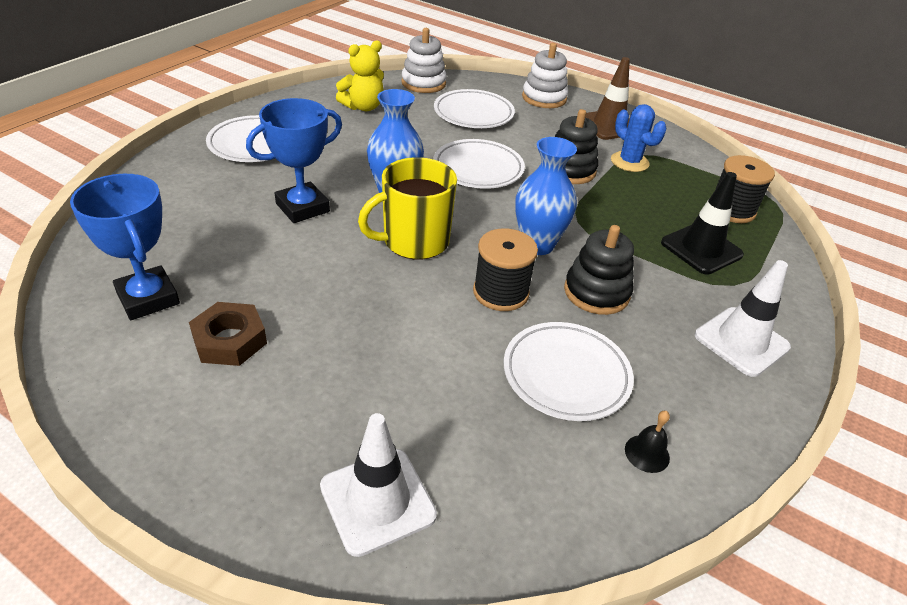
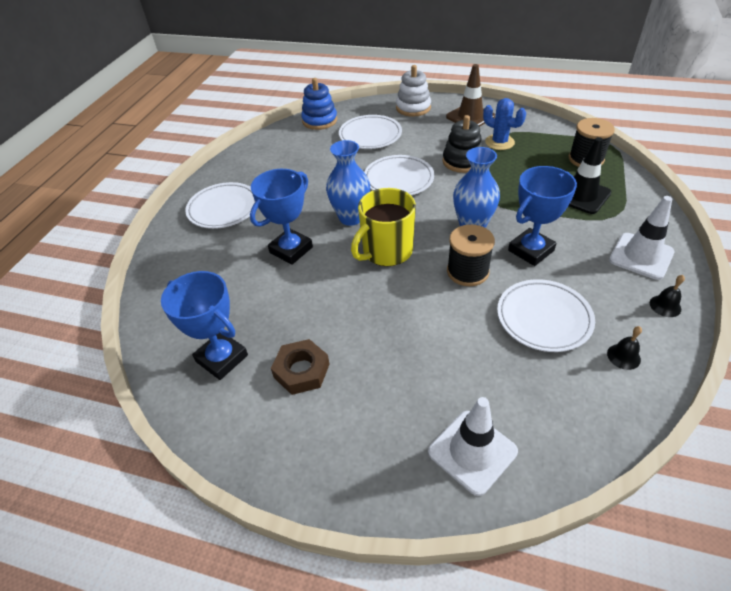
camera: 10 degrees left, 5 degrees up
(363, 107) = (286, 153): yellow teddy bear -> none
(423, 83) = (319, 120): white stacking toy -> blue stacking toy
(596, 292) = (531, 250): black stacking toy -> blue trophy
(740, 410) = (665, 306): none -> black bell

